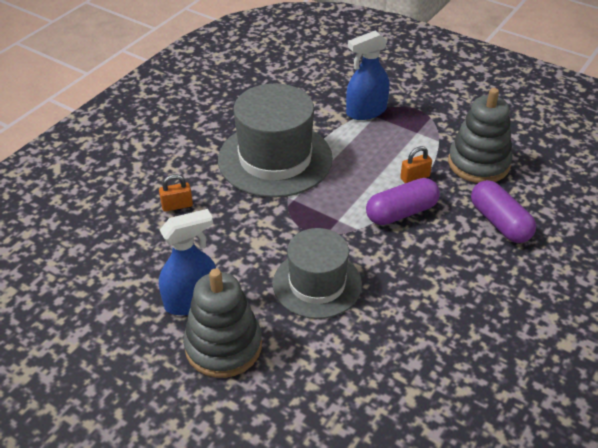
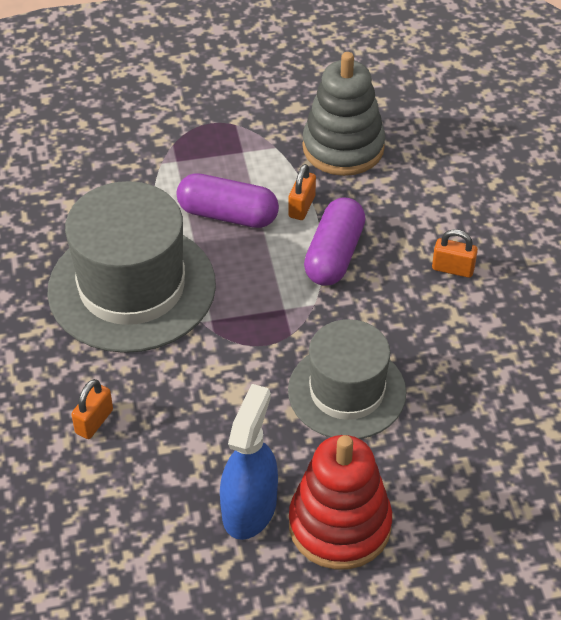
camera: 45 degrees left, 5 degrees up
(223, 346) = (339, 525): grey stacking toy -> red stacking toy
(366, 111) = (159, 161): blue spray bottle -> none
(464, 266) = (453, 269): none -> orange padlock
(499, 222) = (432, 200): purple capsule -> purple capsule (228, 215)

